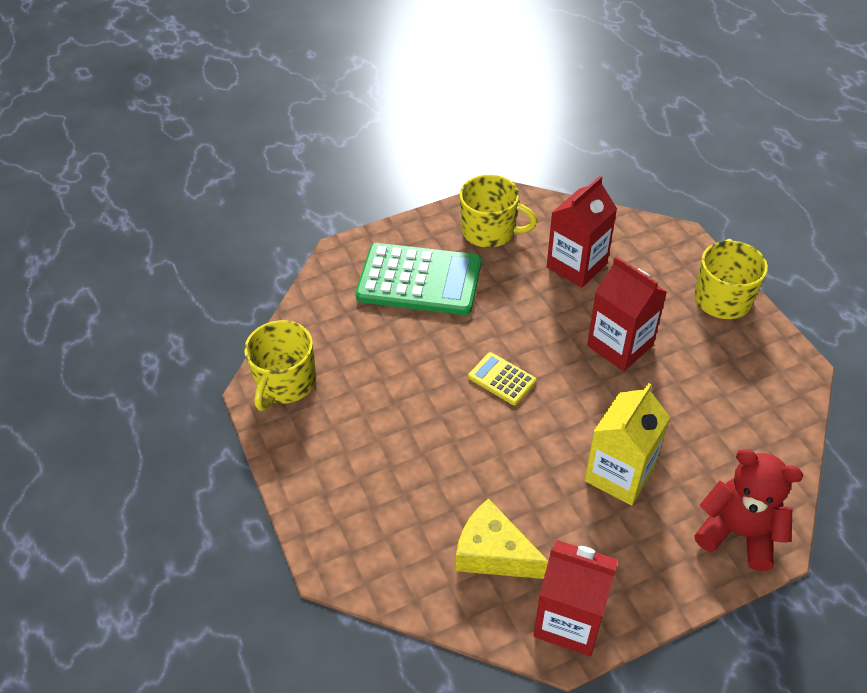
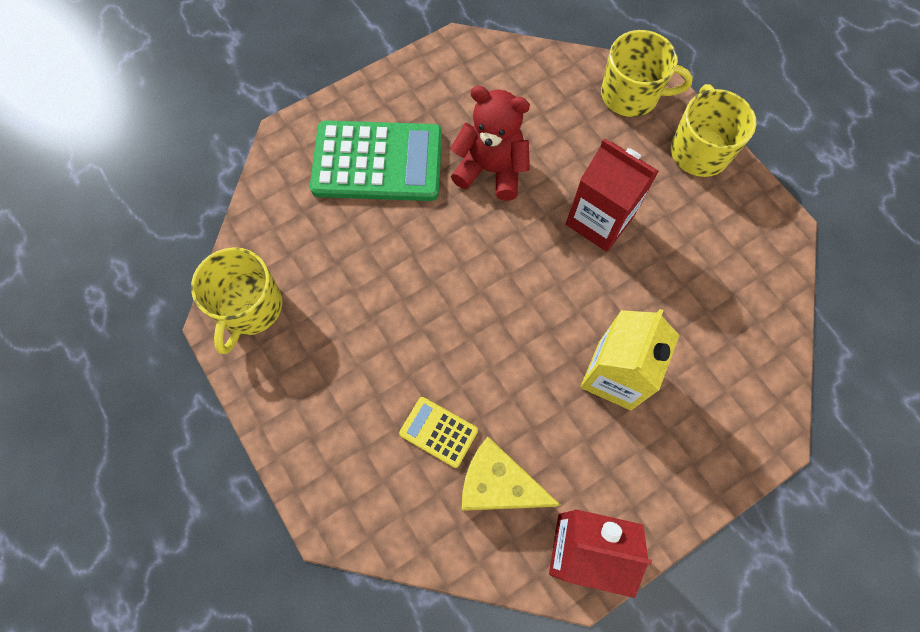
camera: 10 degrees left, 20 degrees up
(490, 231) = (446, 91): yellow mug -> yellow mug (631, 95)
(501, 379) = (481, 276): yellow calculator -> yellow calculator (438, 432)
(576, 265) = (544, 126): red carton -> none
(738, 532) = (739, 427): red teddy bear -> red teddy bear (491, 170)

